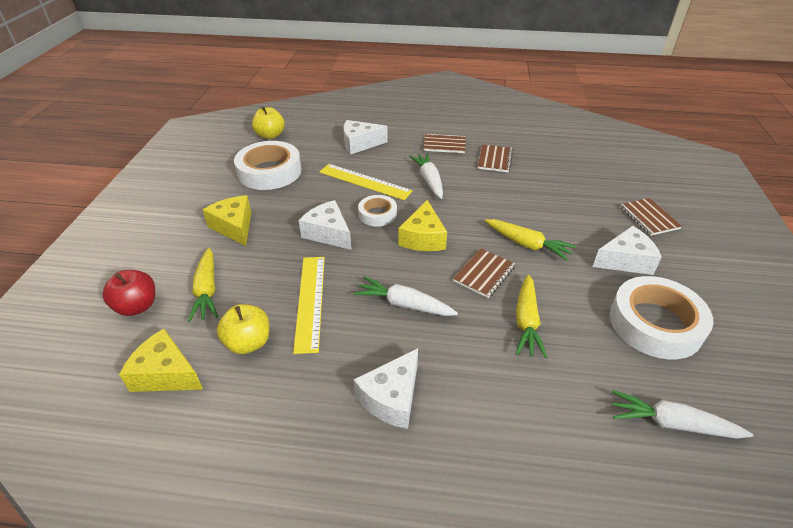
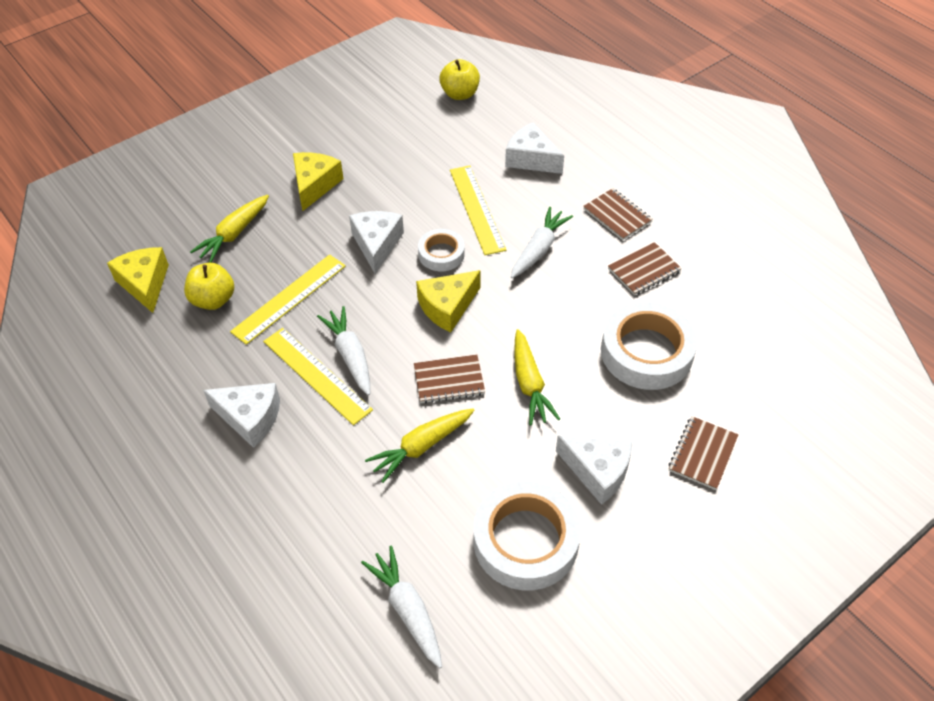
camera: 45 degrees right, 10 degrees up
(137, 306) = (179, 214): red apple -> none
(269, 171) = (408, 141): white tape -> white tape (646, 352)
(392, 398) = (250, 418): white cheese -> white cheese turned 150 degrees counterclockwise
(399, 333) = (316, 375): none -> yellow ruler

